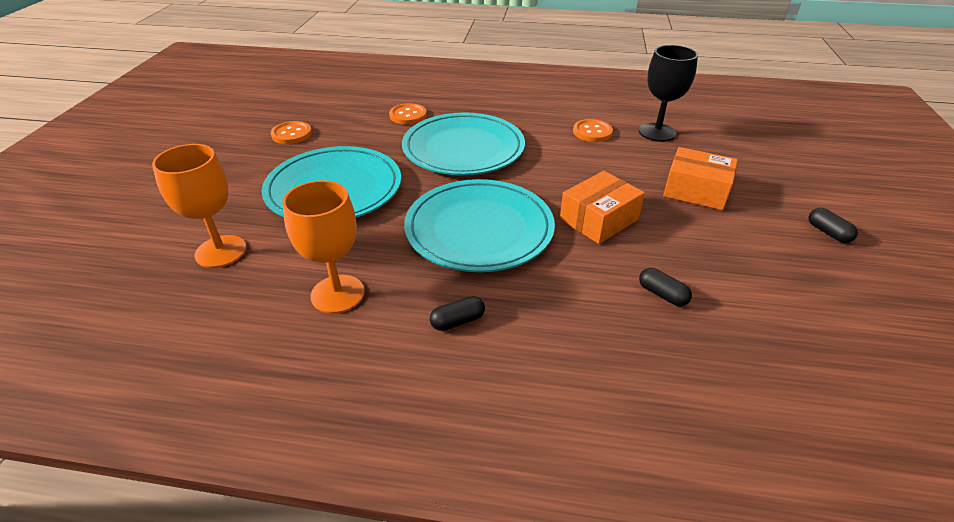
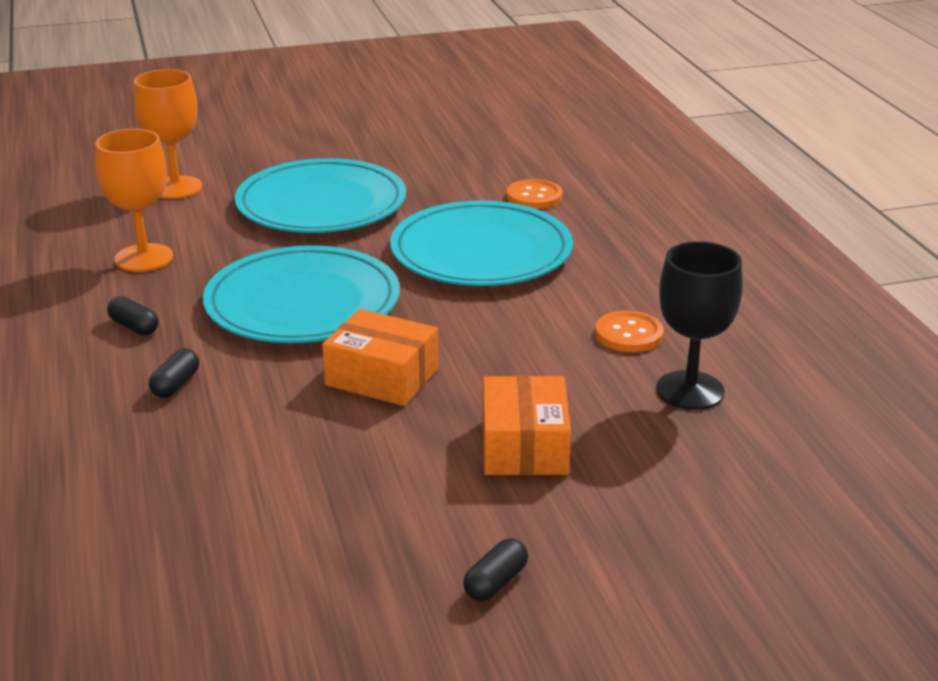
camera: 65 degrees right, 10 degrees down
(291, 134) = (417, 148): orange button -> none
(662, 294) = (246, 444): black capsule -> black capsule (175, 384)

